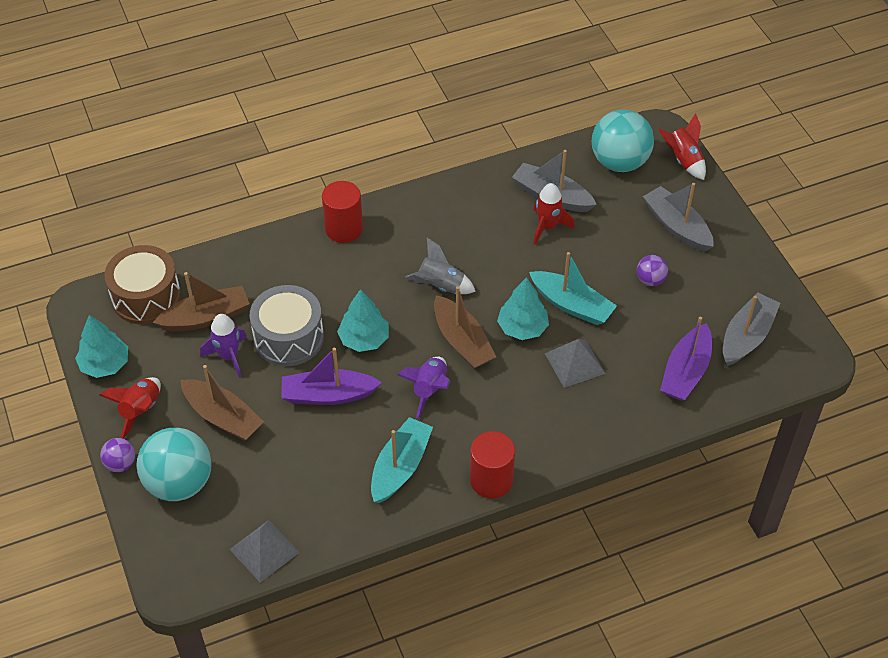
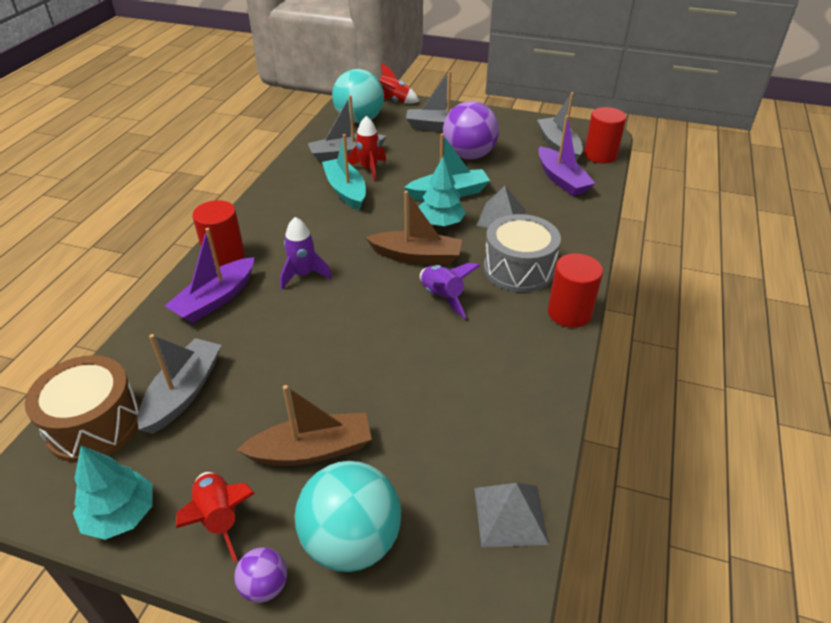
camera: 50 degrees left, 10 degrees down
(206, 317) = (184, 392): brown boat -> grey boat
(228, 356) = (249, 402): purple rocket -> purple rocket (303, 275)
(288, 337) = (284, 349): grey drum -> grey drum (518, 269)
(328, 395) = (377, 359): purple boat -> purple boat (215, 299)
(364, 339) = (346, 305): turquoise tree -> none
(400, 467) = (504, 357): turquoise boat -> turquoise boat (345, 191)
(440, 286) = (351, 239): grey rocket -> none
(650, 280) = (469, 155): purple ball -> purple ball, size x2.10
(767, 378) = (600, 155): none -> red cylinder

